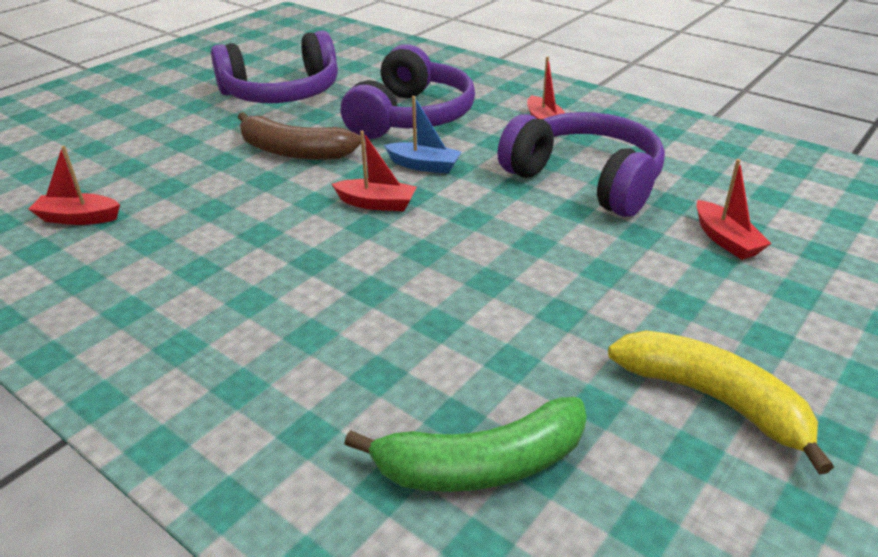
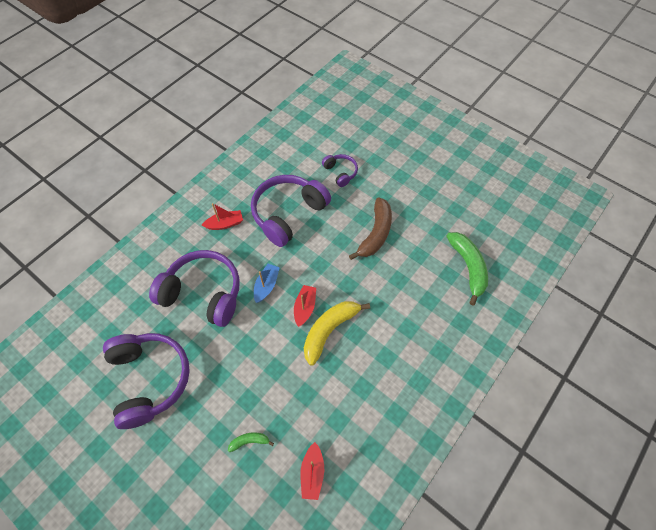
camera: 90 degrees left, 25 degrees up
(159, 164) = (249, 441): none -> green banana
(293, 151) = (241, 358): brown banana -> brown banana (375, 233)
(713, 399) = (432, 198): yellow banana -> yellow banana (329, 330)
(726, 240) = (340, 172): red boat -> purple headphones

